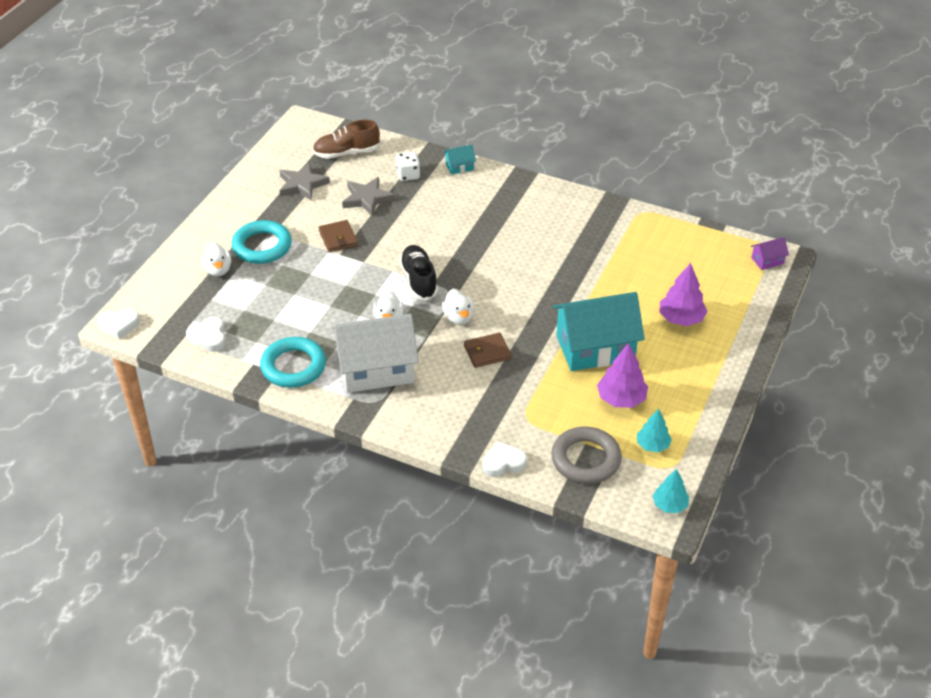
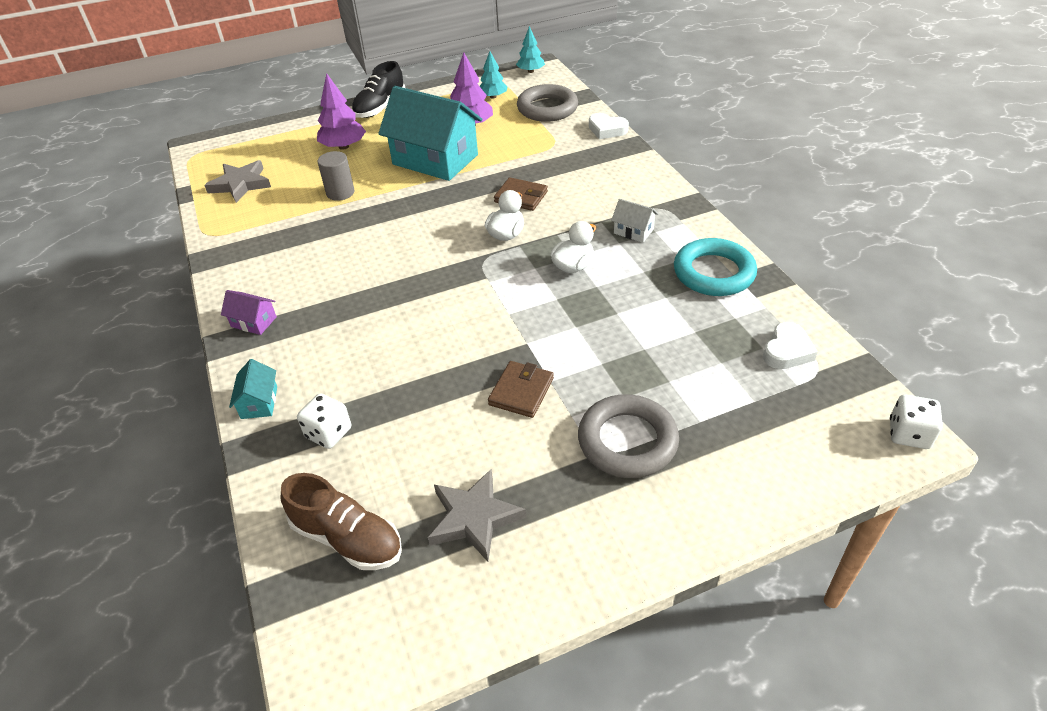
camera: 135 degrees left, 0 degrees up
(119, 325) = (908, 434): white heart -> white dice
(218, 270) = (716, 440): white duck -> none
(262, 246) = (627, 441): turquoise ring -> grey ring
(367, 199) = (421, 429): grey star -> grey star (241, 184)
(376, 369) = (633, 231): white house -> white house, size x0.41
(419, 280) = (496, 288): black shoe -> black shoe (380, 107)
(459, 167) = (259, 402): turquoise house -> turquoise house turned 60 degrees clockwise
(614, 283) = (340, 193): none -> grey cylinder
(767, 260) = (211, 149): purple house -> purple house (254, 322)

